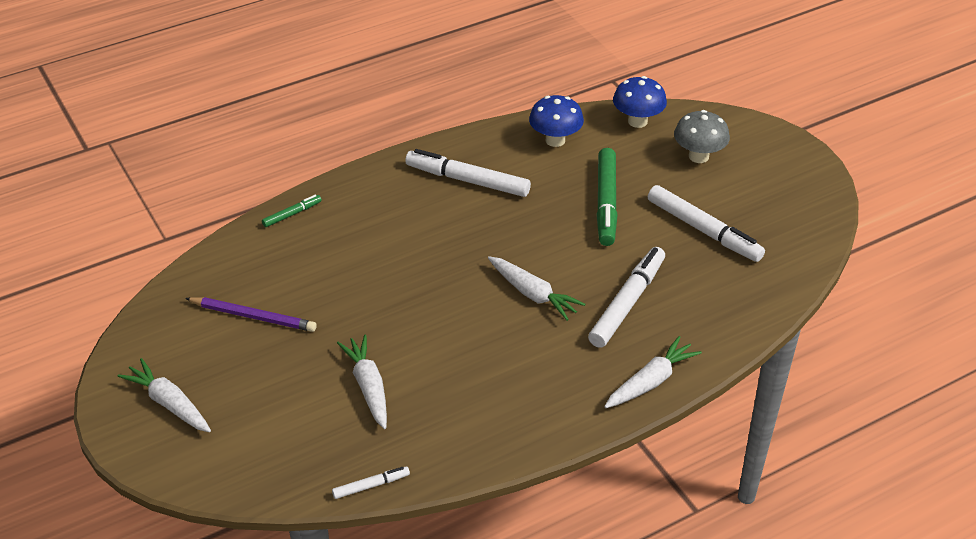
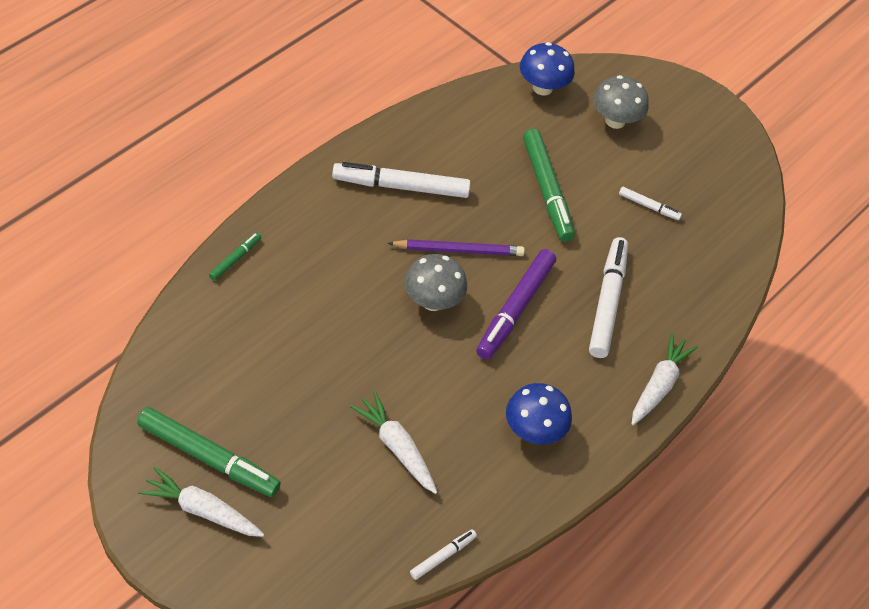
camera: 25 degrees left, 10 degrees up
(195, 363) = (208, 457): none -> green marker
(253, 316) = (246, 390): purple pencil -> purple pencil (458, 250)
(456, 275) = (432, 301): none -> grey mushroom
(533, 294) = (515, 309): white carrot -> purple marker
(555, 140) = (470, 123): blue mushroom -> blue mushroom (533, 431)
(703, 230) = (649, 206): white marker -> white marker, size x0.49

